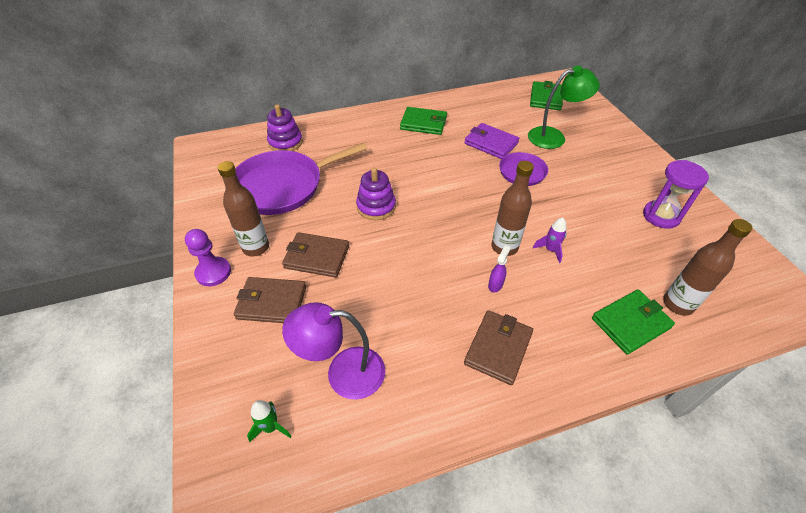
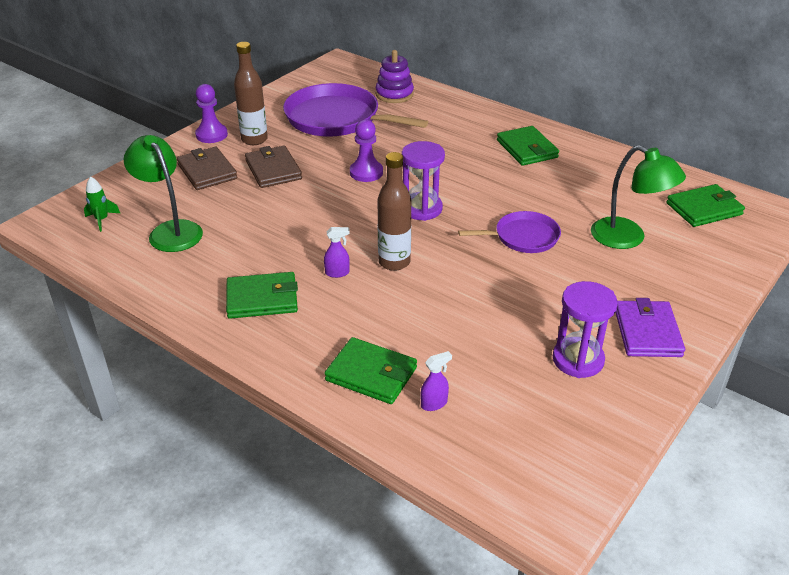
camera: 55 degrees right, 10 degrees down
(343, 373) = (170, 230): purple lamp -> green lamp
(376, 206) = (366, 172): purple stacking toy -> purple pawn
(450, 202) = (421, 209): none -> purple hourglass
(491, 143) = (552, 200): purple wallet -> purple wallet (647, 332)
(498, 348) = (262, 299): brown wallet -> green wallet
(550, 250) = (422, 292): purple rocket -> none
(677, 304) = (434, 404): brown bottle -> purple spray bottle

